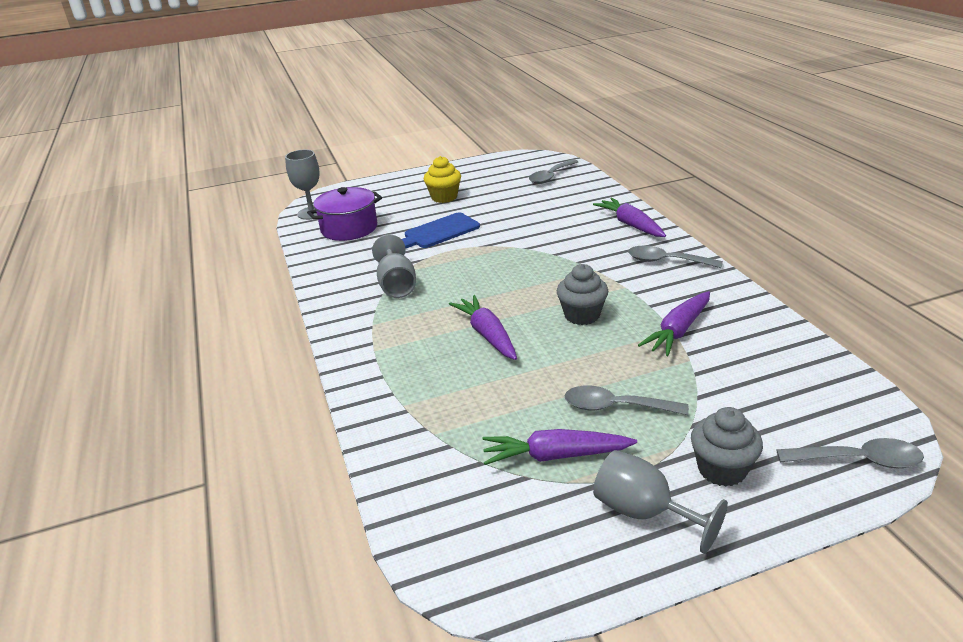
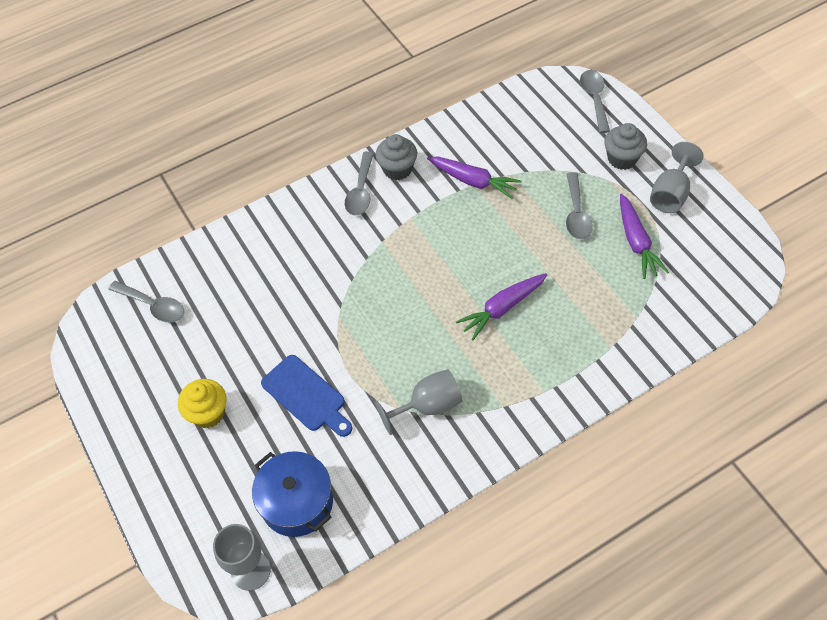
camera: 100 degrees left, 25 degrees up
(349, 228) = (297, 502): purple pot -> blue pot
(582, 315) = (460, 244): grey cupcake -> grey cupcake (397, 169)
(630, 225) = (286, 221): purple carrot -> none

